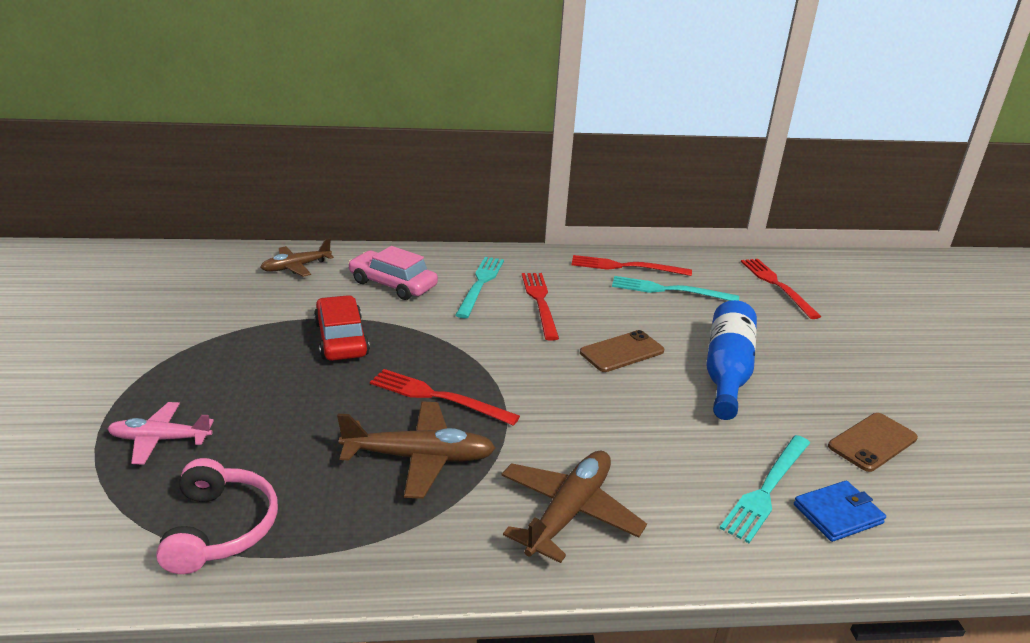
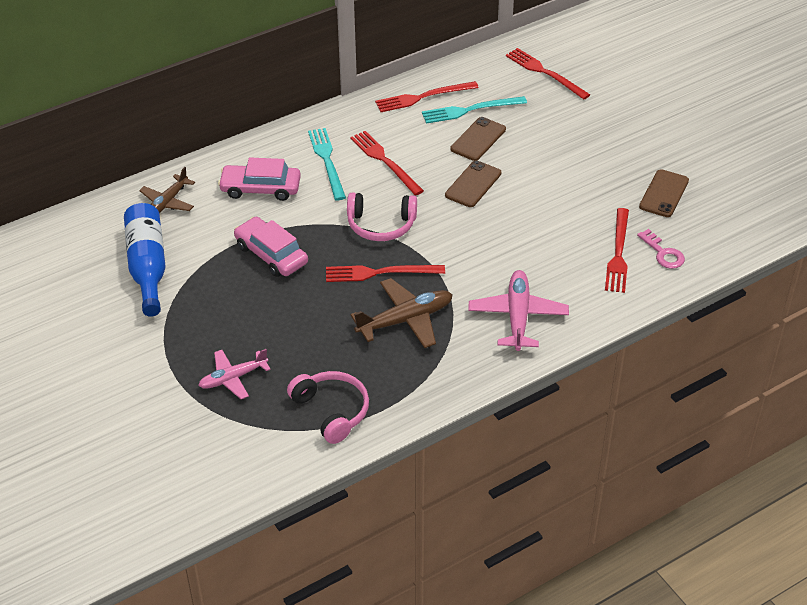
camera: 25 degrees left, 15 degrees up
(341, 339) = (271, 254): red car -> pink car
(483, 353) = (381, 225): none -> pink headphones
(569, 512) = (518, 316): brown plane -> pink plane
(659, 315) = (478, 139): none -> brown phone
(726, 371) = (551, 173): blue bottle -> blue bottle (147, 266)
(767, 489) = (618, 253): turquoise fork -> red fork
(838, 514) = (663, 253): blue wallet -> pink key

